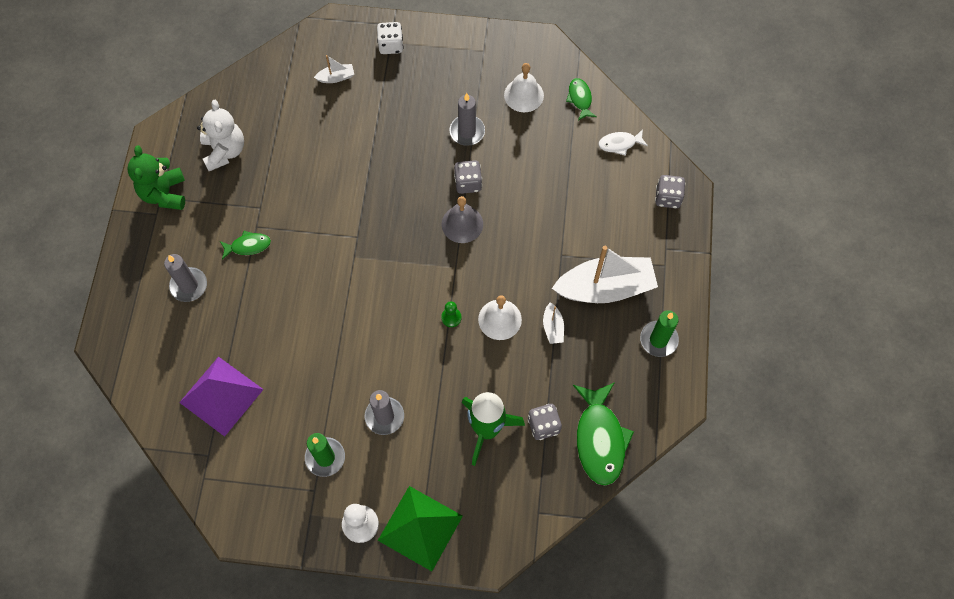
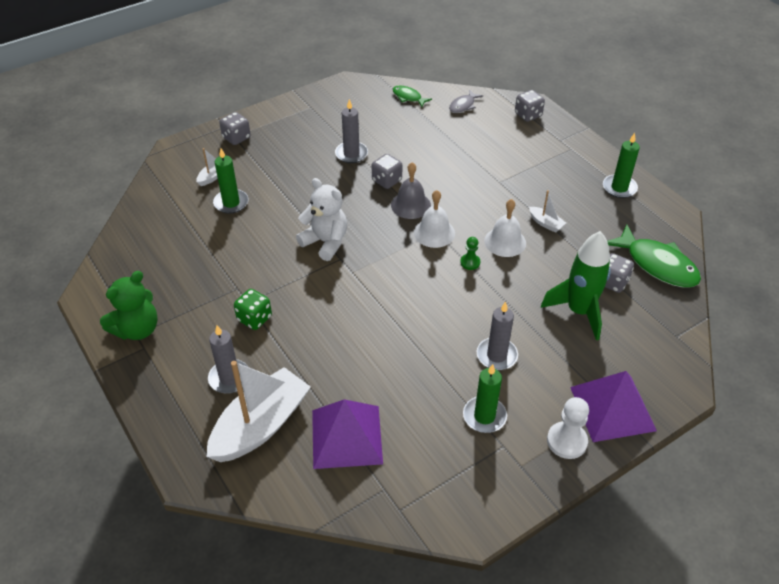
camera: 40 degrees left, 20 degrees down
(164, 194) = (137, 329): green teddy bear -> green teddy bear turned 90 degrees counterclockwise
(224, 151) = (164, 270): white teddy bear -> white teddy bear (325, 242)
(248, 246) = (254, 318): green fish -> green dice
(326, 117) = (231, 203): none -> green candle
(391, 45) = (236, 138): white dice -> grey dice
(420, 528) = (612, 408): green pyramid -> purple pyramid
(523, 95) = (368, 115): white bell -> white bell (434, 233)
(605, 288) = (551, 182): white boat -> white boat (260, 426)
(619, 144) = (463, 105): white fish -> grey fish

